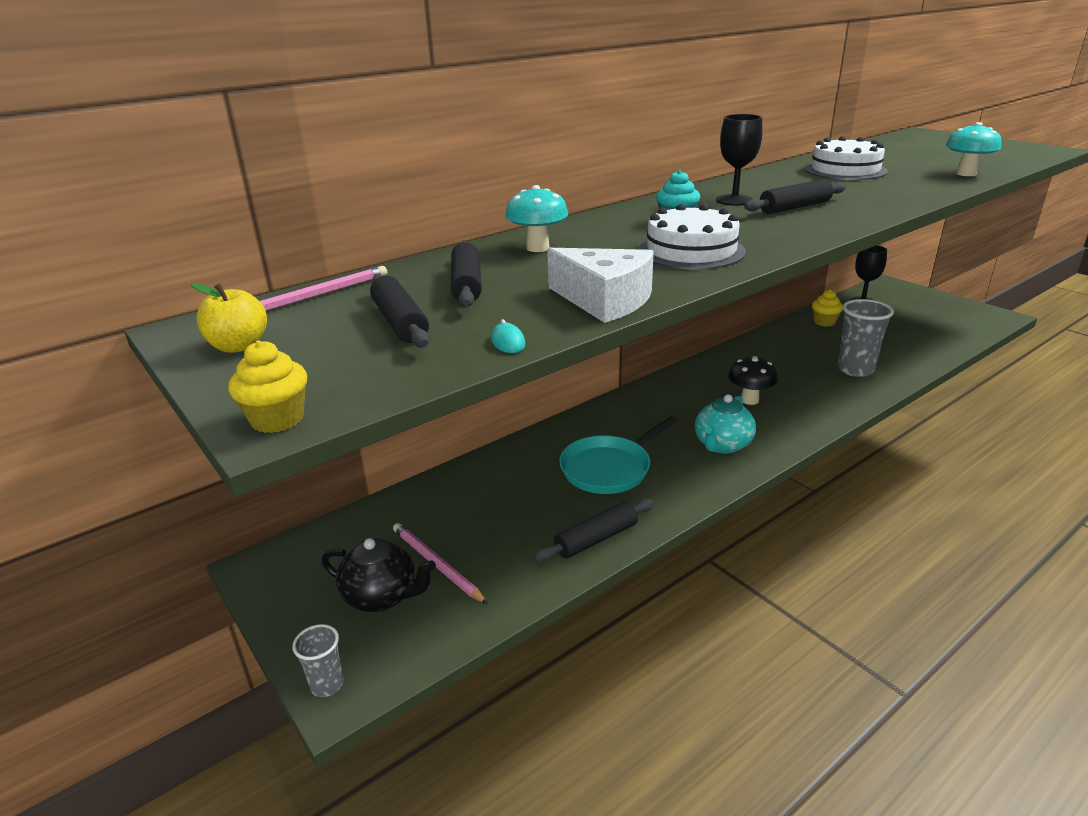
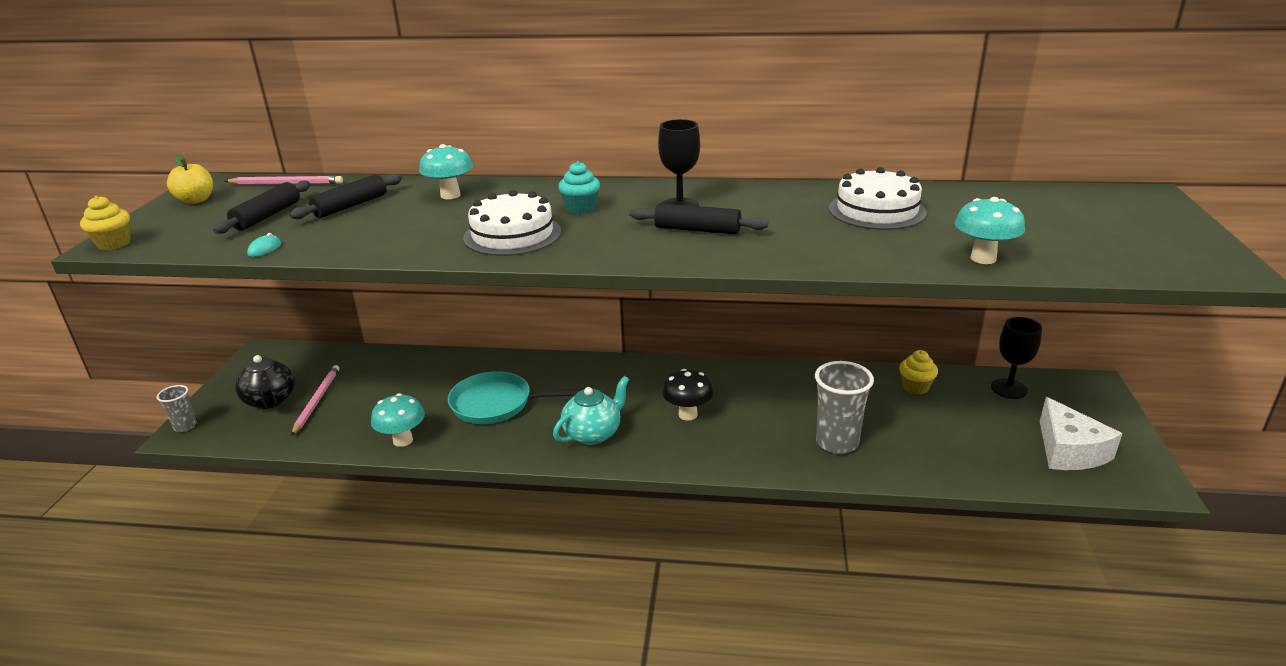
camera: 45 degrees right, 0 degrees up
(596, 539) = (403, 440): black rolling pin -> turquoise mushroom
(605, 300) = (368, 246): white cheese -> white cheese (1069, 451)
(722, 445) = (593, 434): turquoise teapot -> turquoise teapot turned 150 degrees clockwise

